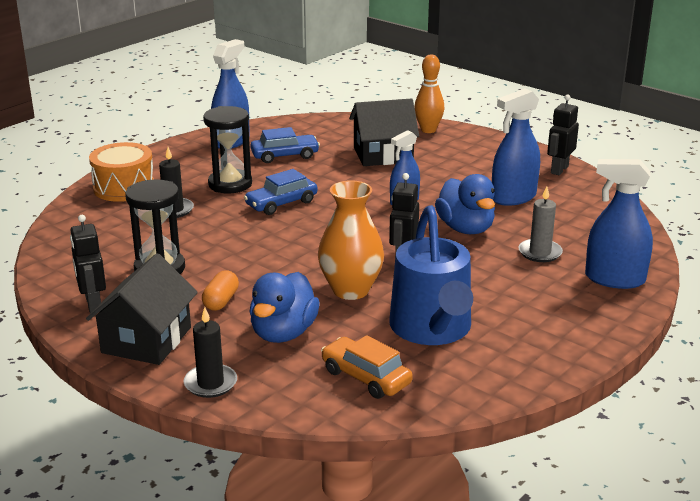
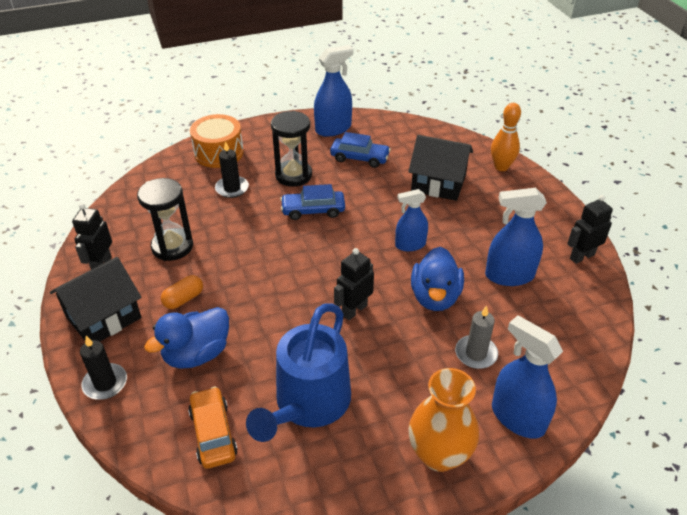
camera: 30 degrees right, 15 degrees up
(350, 290) = (284, 329): orange vase -> orange vase (439, 454)

